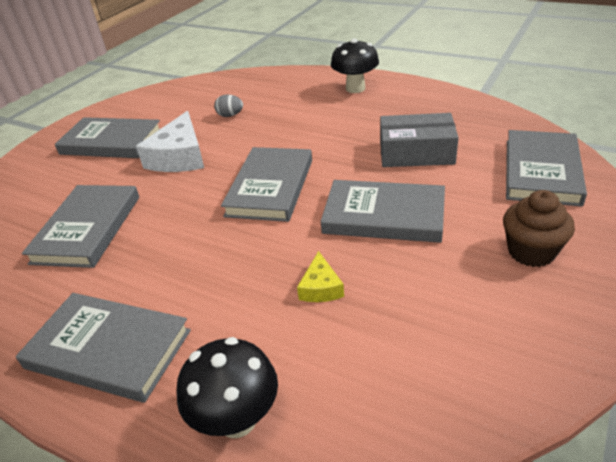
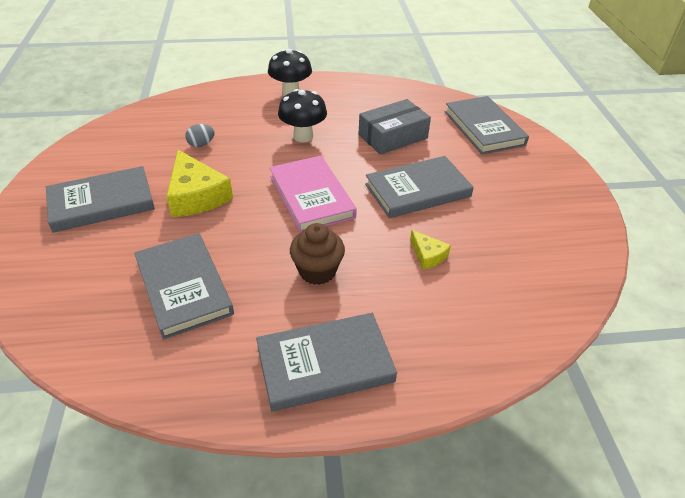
camera: 40 degrees left, 5 degrees up
(179, 157) = (196, 195): white cheese -> yellow cheese
(237, 420) = (465, 358): black mushroom -> black mushroom (303, 136)
(270, 187) = (311, 196): grey book -> pink book
(531, 252) = (525, 184): brown cupcake -> brown cupcake (317, 271)

